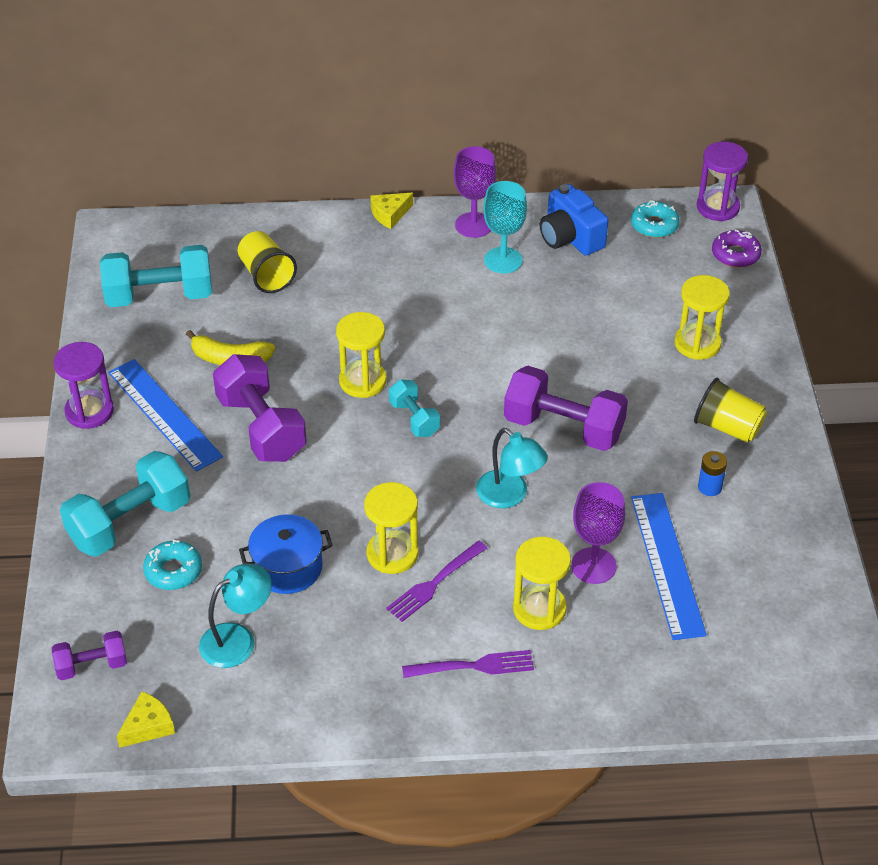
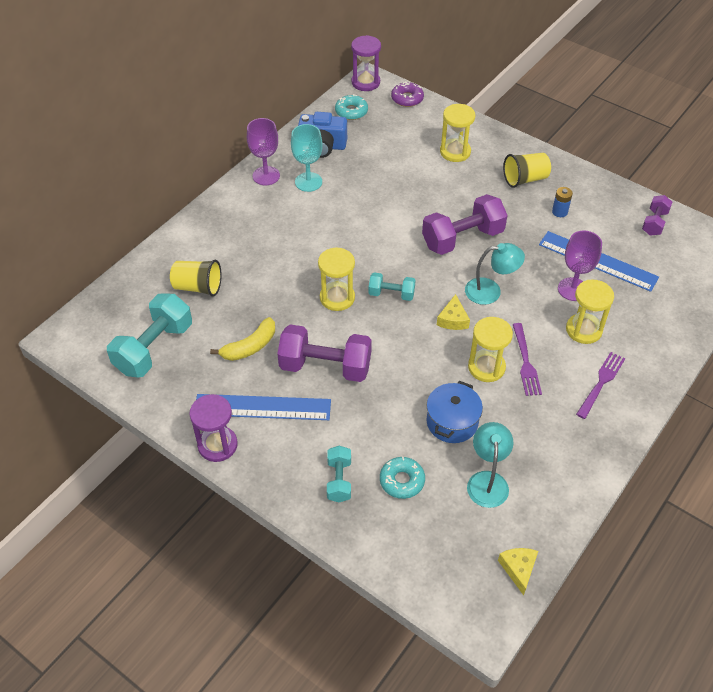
camera: 50 degrees left, 5 degrees up
(92, 666) = (443, 572): purple dumbbell -> purple dumbbell (654, 223)
(130, 523) = (339, 480): turquoise dumbbell -> turquoise dumbbell, size x0.54
(390, 214) = (214, 203): yellow cheese -> yellow cheese (453, 319)

